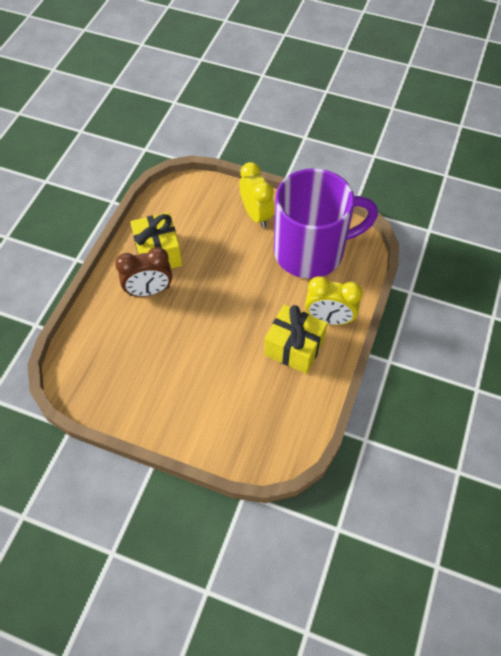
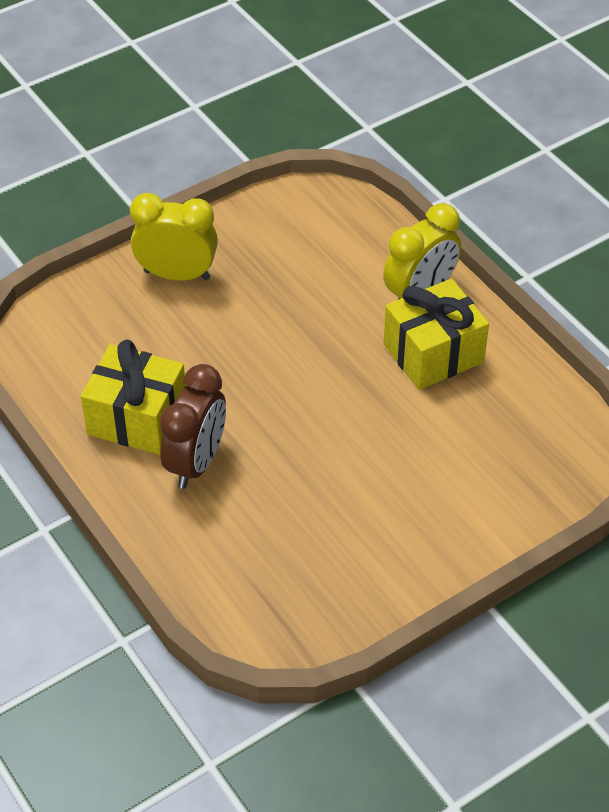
camera: 55 degrees left, 10 degrees down
(311, 251) = (296, 252): purple mug -> none

